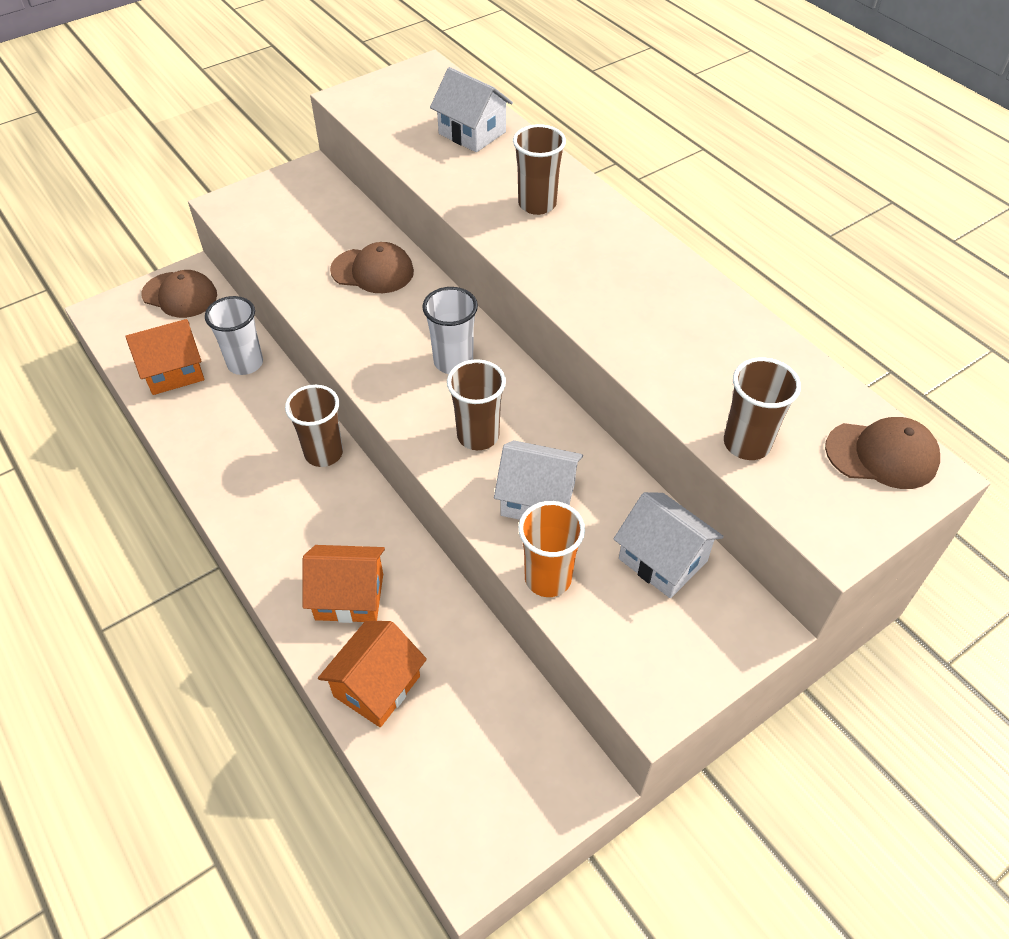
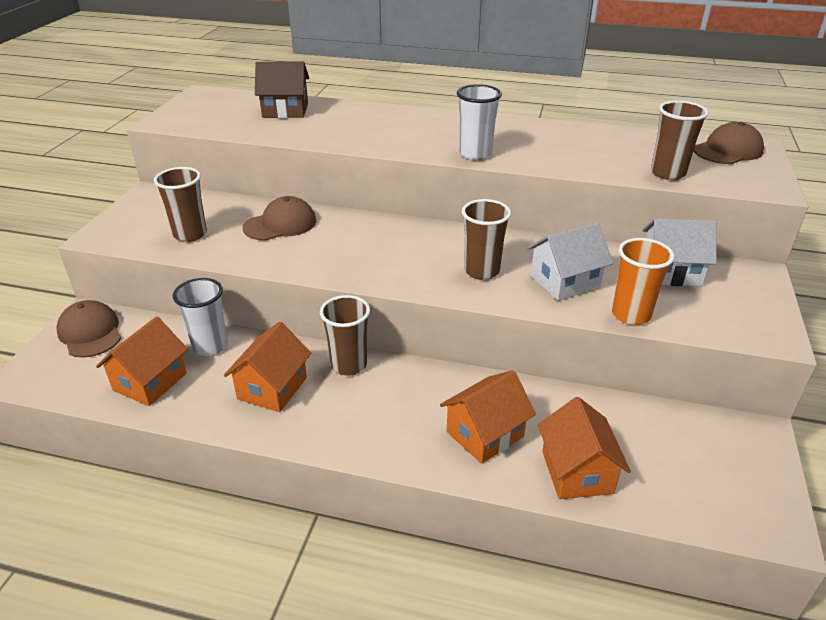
camera: 40 degrees left, 15 degrees down
(180, 295) = (90, 332): brown cap -> brown cap turned 105 degrees counterclockwise
(246, 436) = (272, 388): none -> orange house
(453, 362) = (408, 244): white cup -> white cup (475, 154)
(472, 133) = (285, 110): white house -> brown house
(537, 204) = (383, 126): brown cup -> brown cup (190, 234)

